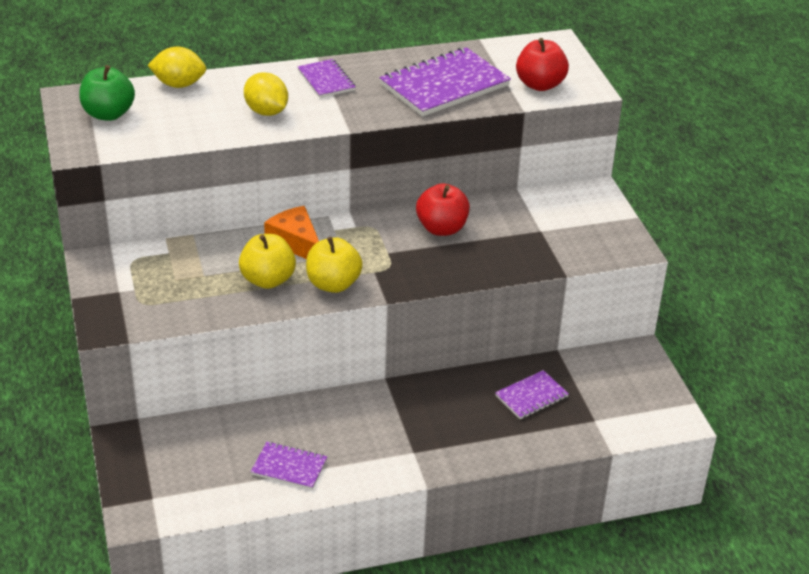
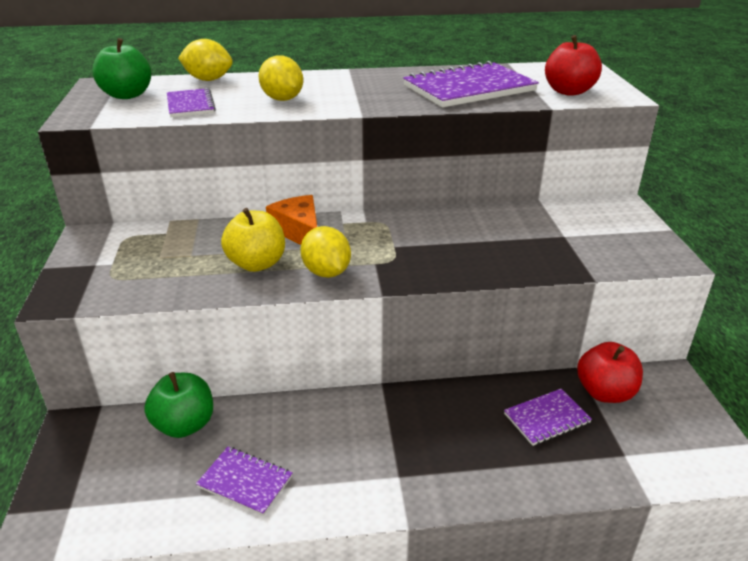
camera: 10 degrees right, 5 degrees down
(220, 428) = (184, 425): none -> green apple
(326, 80) = (351, 82): purple notebook -> purple notebook (190, 105)
(333, 284) = (326, 272): yellow apple -> yellow lemon
(441, 228) = (456, 228): red apple -> red apple (604, 392)

